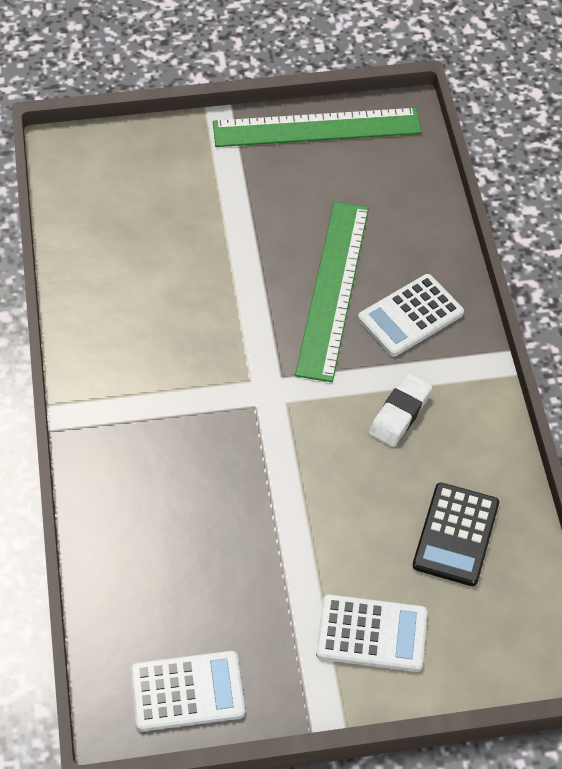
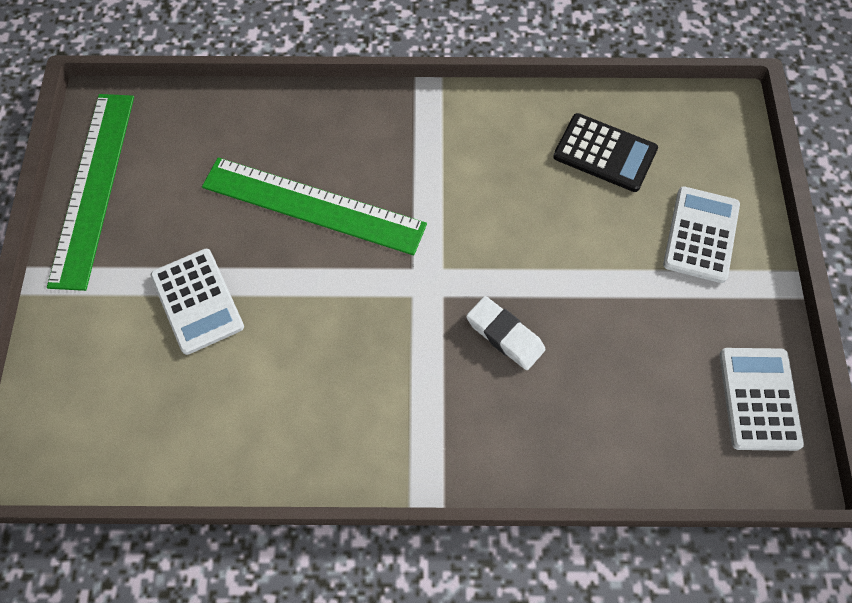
camera: 80 degrees left, 10 degrees up
(400, 414) = (471, 173): white eraser -> white eraser (505, 335)
(410, 316) = (360, 146): white calculator -> white calculator (197, 301)

